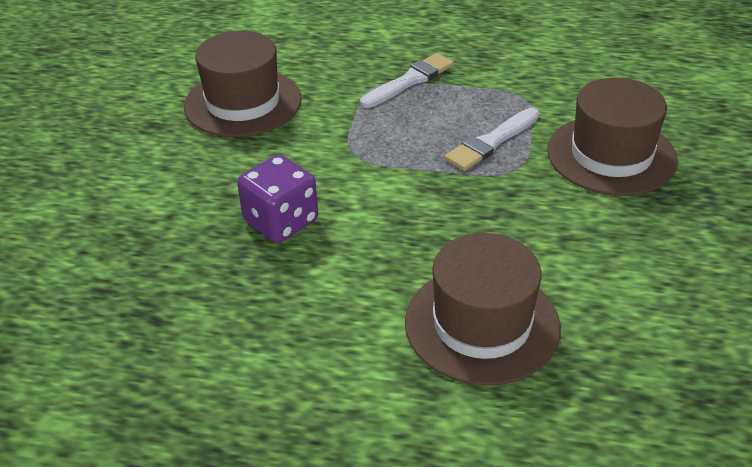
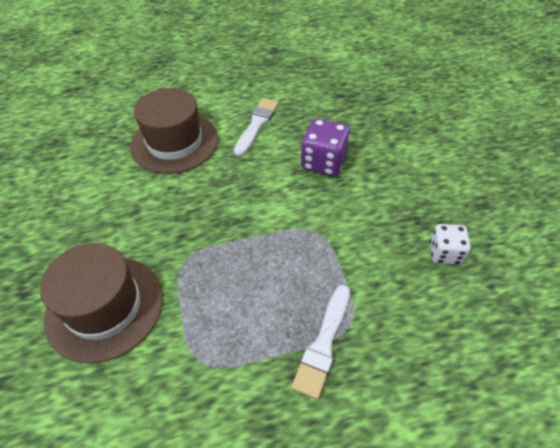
camera: 155 degrees right, 10 degrees up
(243, 102) = (444, 253): brown hat -> white dice
(491, 142) = (212, 284): white brush -> white brush (257, 124)

